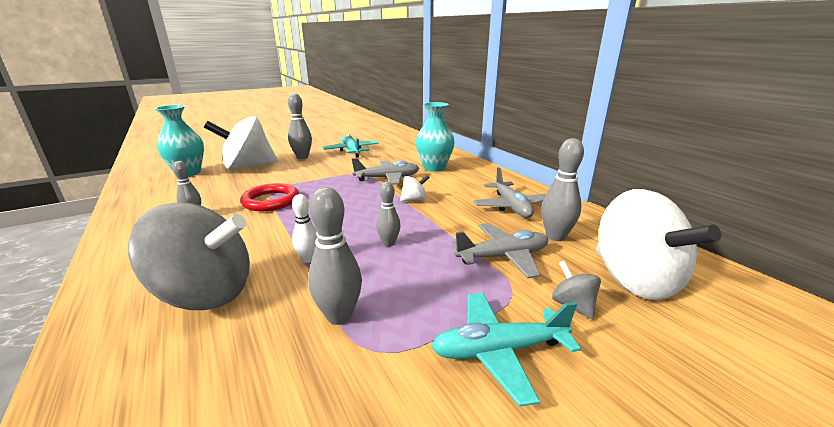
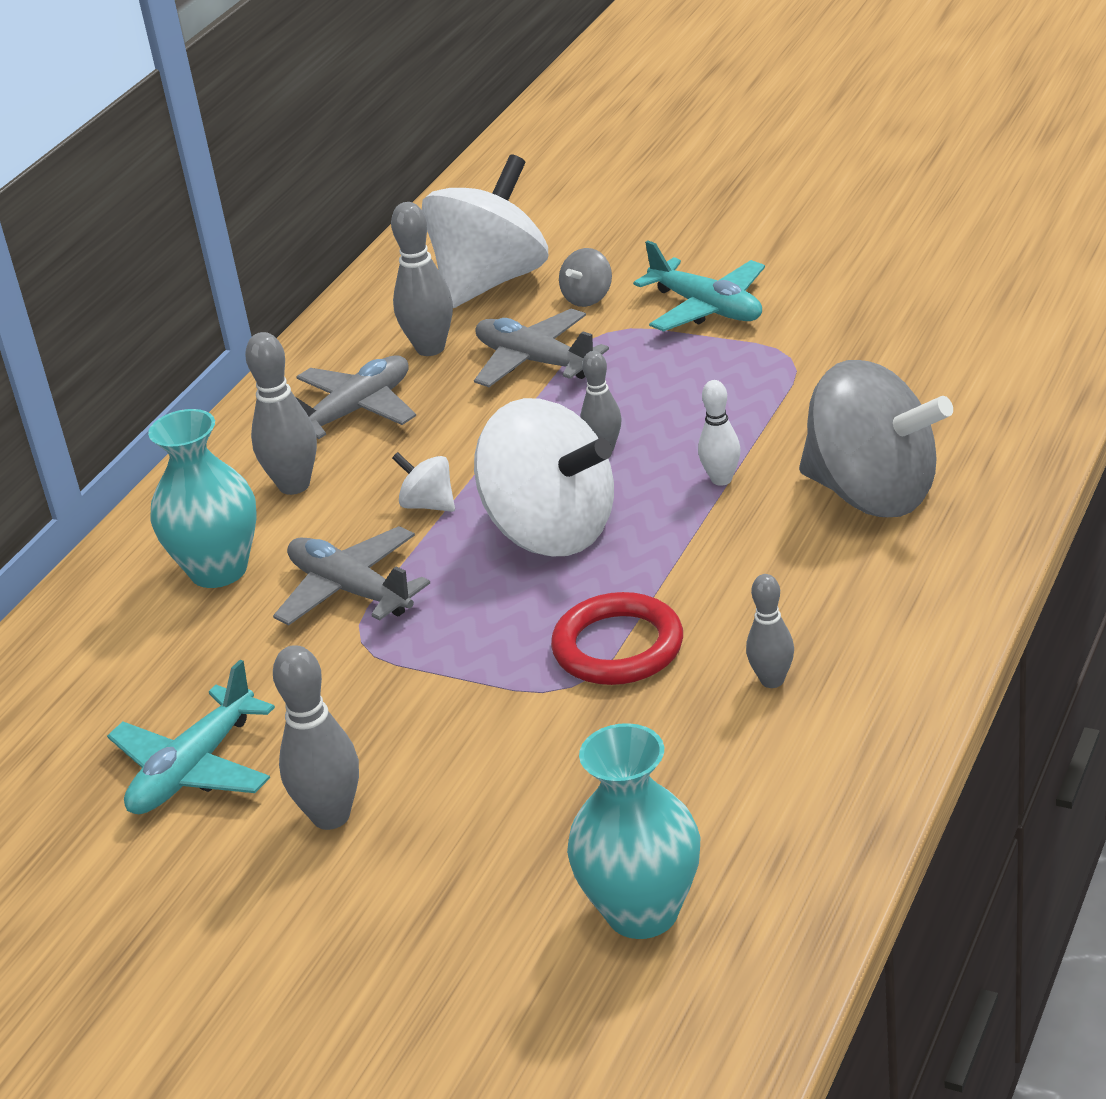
camera: 120 degrees left, 10 degrees up
(206, 293) = (873, 494): grey spinning top -> grey spinning top turned 150 degrees clockwise
(247, 166) = (494, 851): white spinning top -> white spinning top (551, 532)
(339, 316) = (779, 397): grey bowling pin -> grey bowling pin (294, 485)

